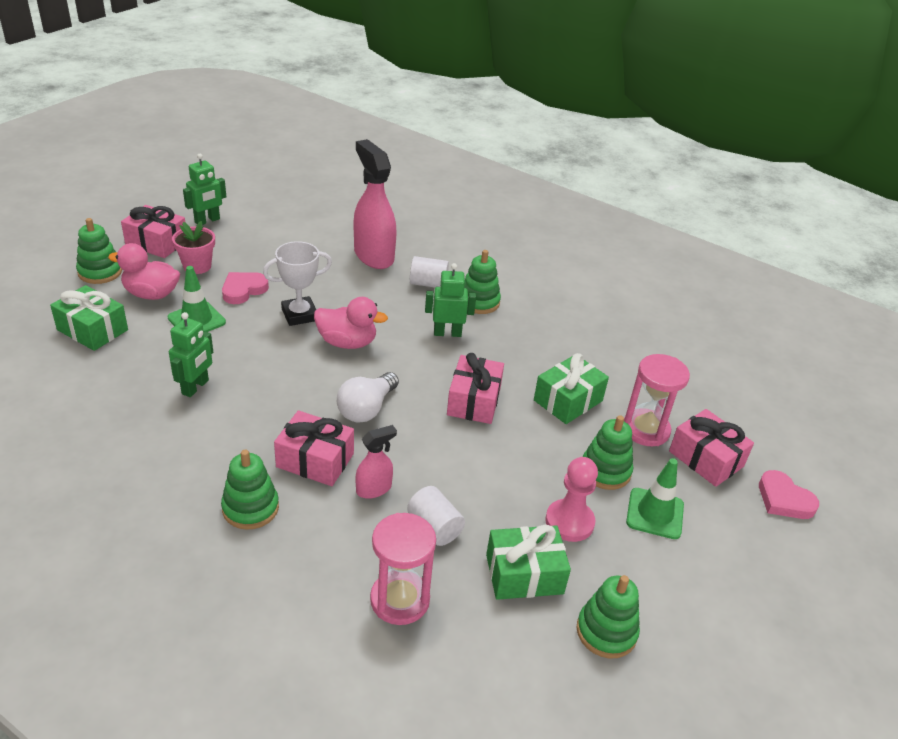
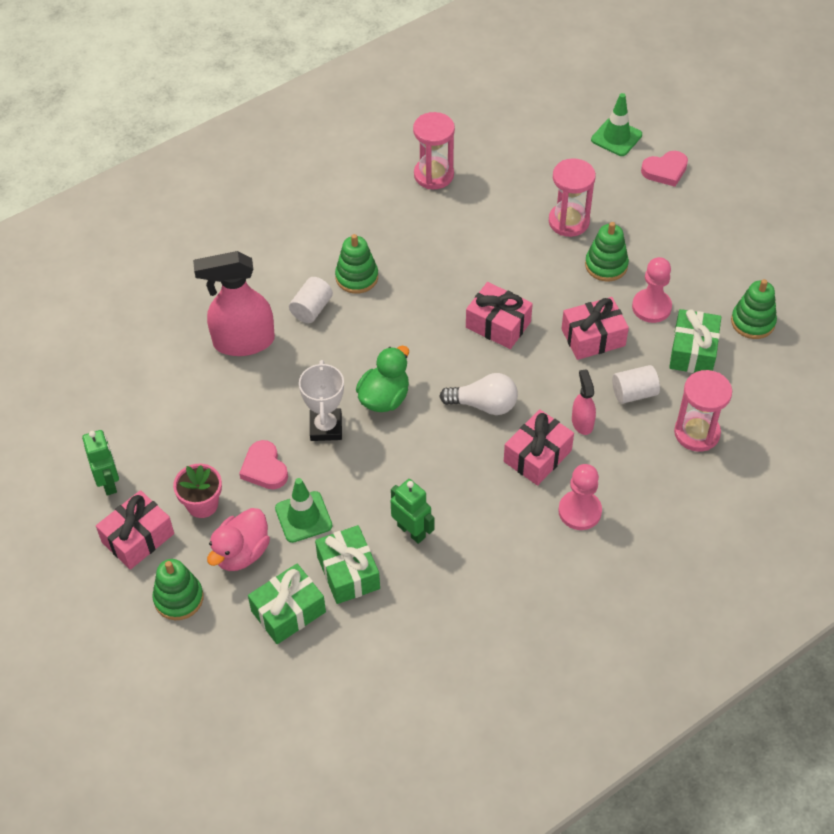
camera: 65 degrees left, 15 degrees up
(250, 508) = (579, 511): green stacking toy -> pink pawn
(347, 342) = (384, 398): pink duck -> green duck
(366, 409) = (484, 405): white light bulb -> white light bulb turned 45 degrees counterclockwise
(447, 333) = (397, 316): green robot -> none
(568, 400) = (518, 259): green gift -> green gift (348, 572)
(633, 325) = (433, 175): none -> pink hourglass
(655, 513) = (657, 252): green traffic cone -> green traffic cone (616, 137)
(706, 459) = (611, 197): pink gift -> pink gift (593, 337)

